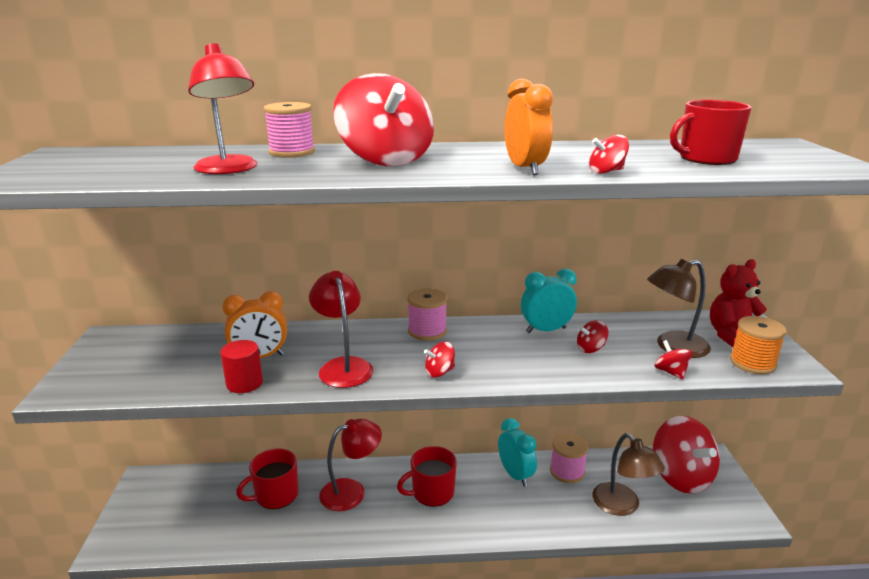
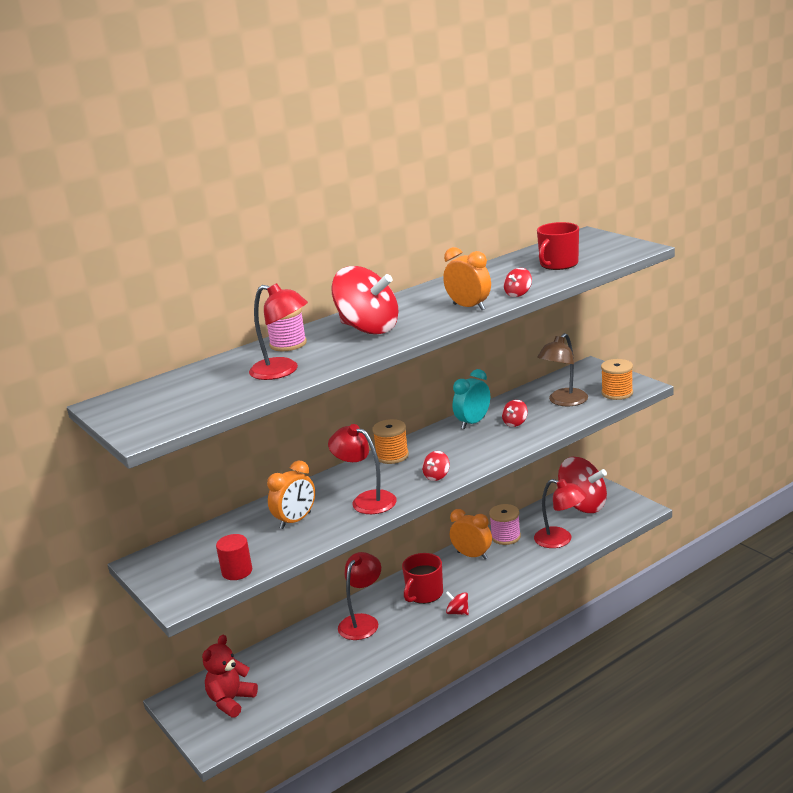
camera: 30 degrees left, 0 degrees up
(244, 383) = (313, 538): red cylinder -> red cylinder (237, 571)
(276, 495) = (306, 653): red mug -> none
(427, 331) = (392, 456): pink spool -> orange spool
(515, 475) = (472, 555): turquoise clock -> orange clock
(622, 506) = (560, 540): brown lamp -> red lamp
(671, 372) = (577, 417): red spinning top -> red spinning top (458, 612)
(732, 336) = (592, 380): red teddy bear -> red teddy bear (231, 701)

